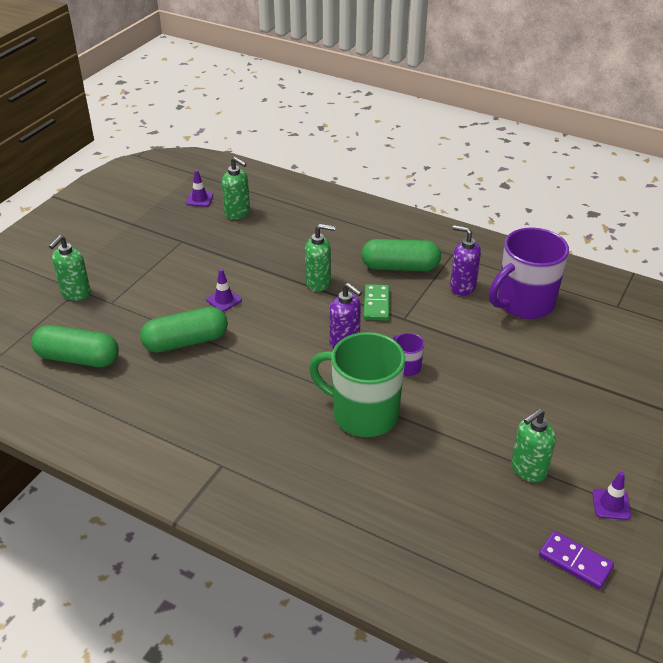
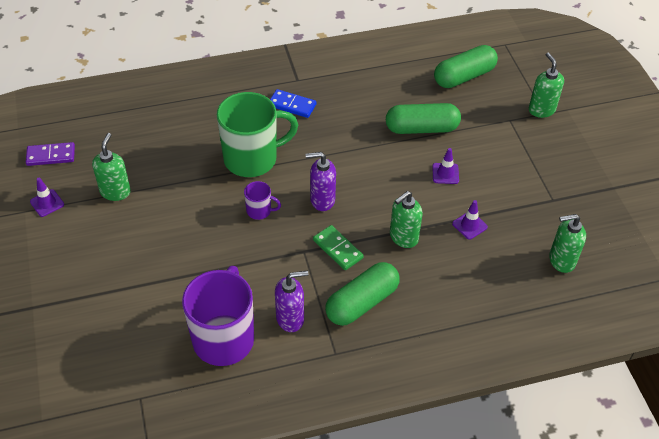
camera: 135 degrees right, 10 degrees up
(186, 342) = (421, 128): green capsule -> green capsule turned 60 degrees clockwise
(199, 199) = (612, 251): purple traffic cone -> purple traffic cone (469, 225)
(263, 440) = (292, 105): none -> blue domino

